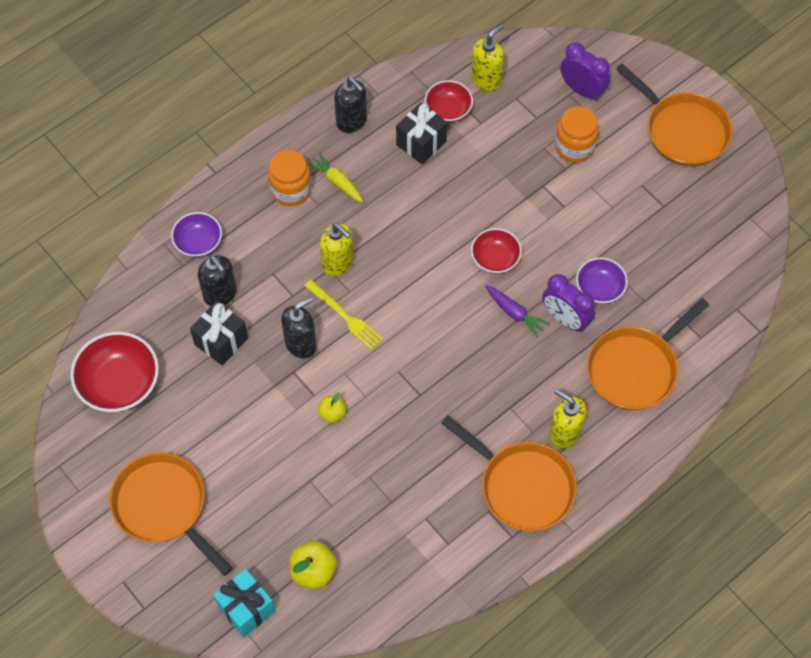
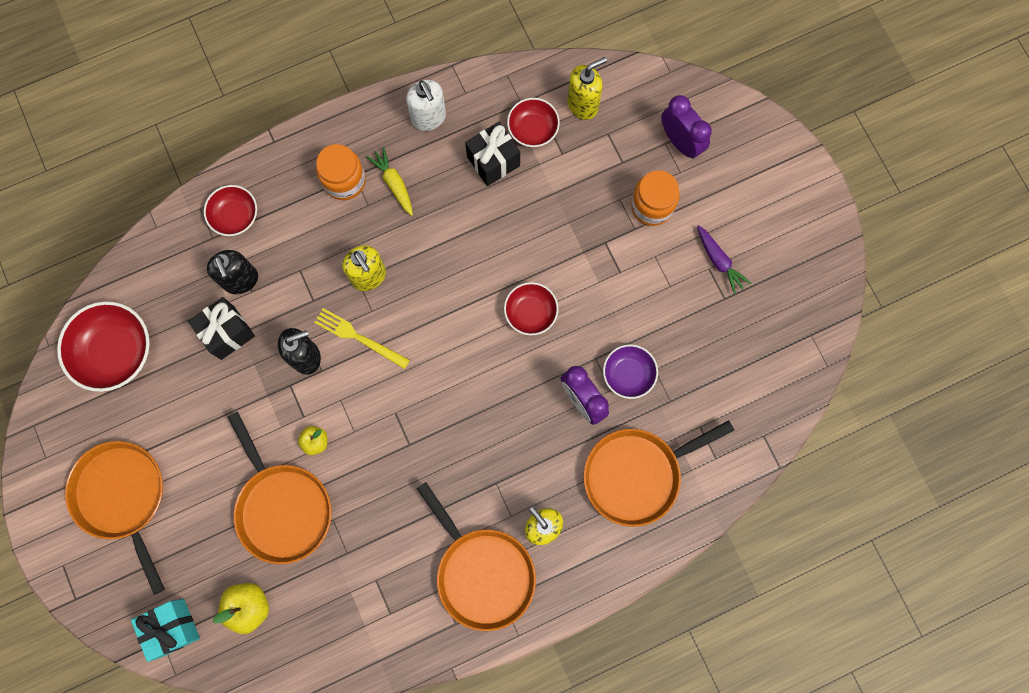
camera: 15 degrees right, 15 degrees up
(198, 242) = (235, 216): purple bowl -> red bowl
(345, 316) = (359, 337): yellow fork -> yellow fork turned 150 degrees clockwise
(351, 121) = (429, 118): black soap dispenser -> white soap dispenser
(514, 313) = (532, 380): purple carrot -> purple carrot (719, 261)
(682, 131) = (772, 216): orange pan -> orange pan (282, 507)

